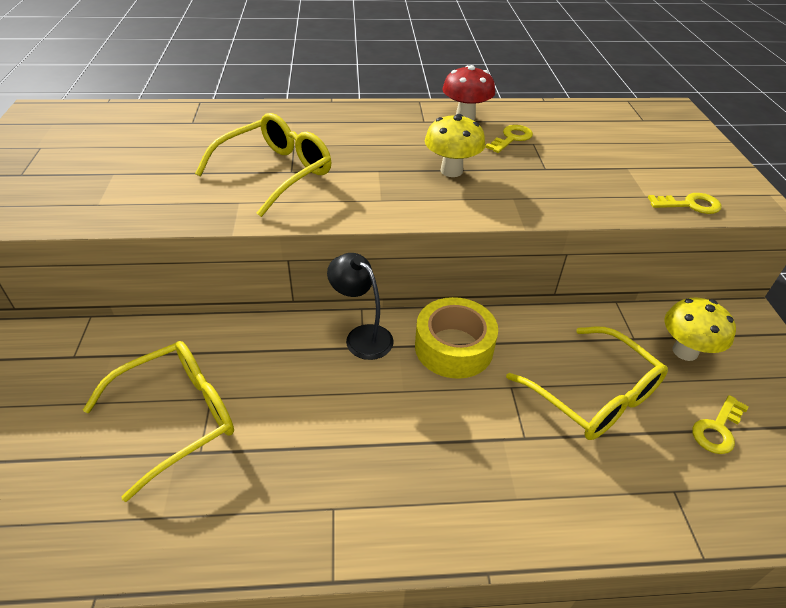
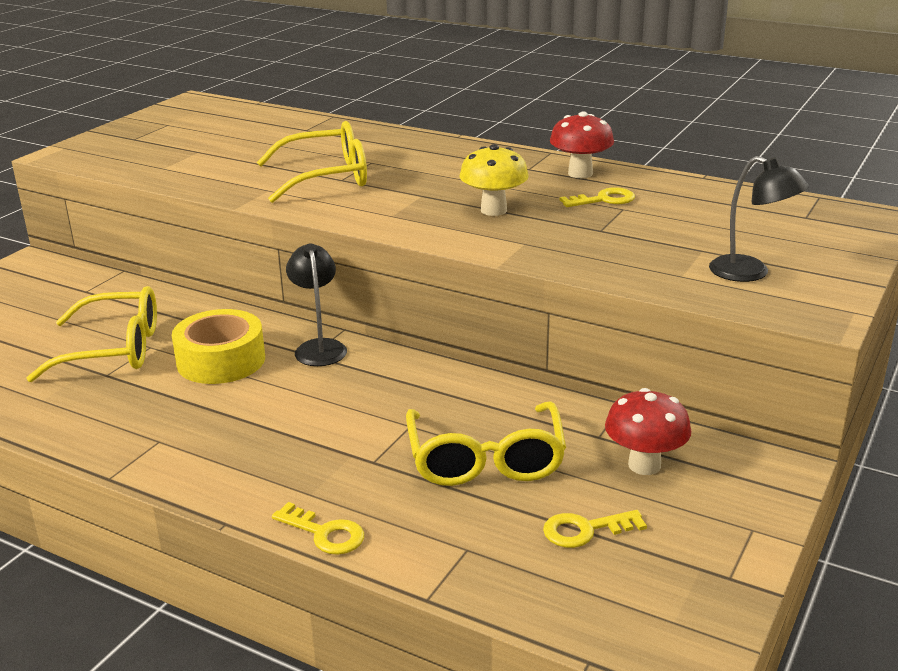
camera: 35 degrees right, 15 degrees down
(454, 347) = (393, 381): yellow tape -> yellow tape (221, 360)
(679, 179) = (750, 273): none -> black lamp
(685, 351) = (644, 465): yellow mushroom -> red mushroom
(690, 205) = (723, 294): yellow key -> yellow key (325, 533)

